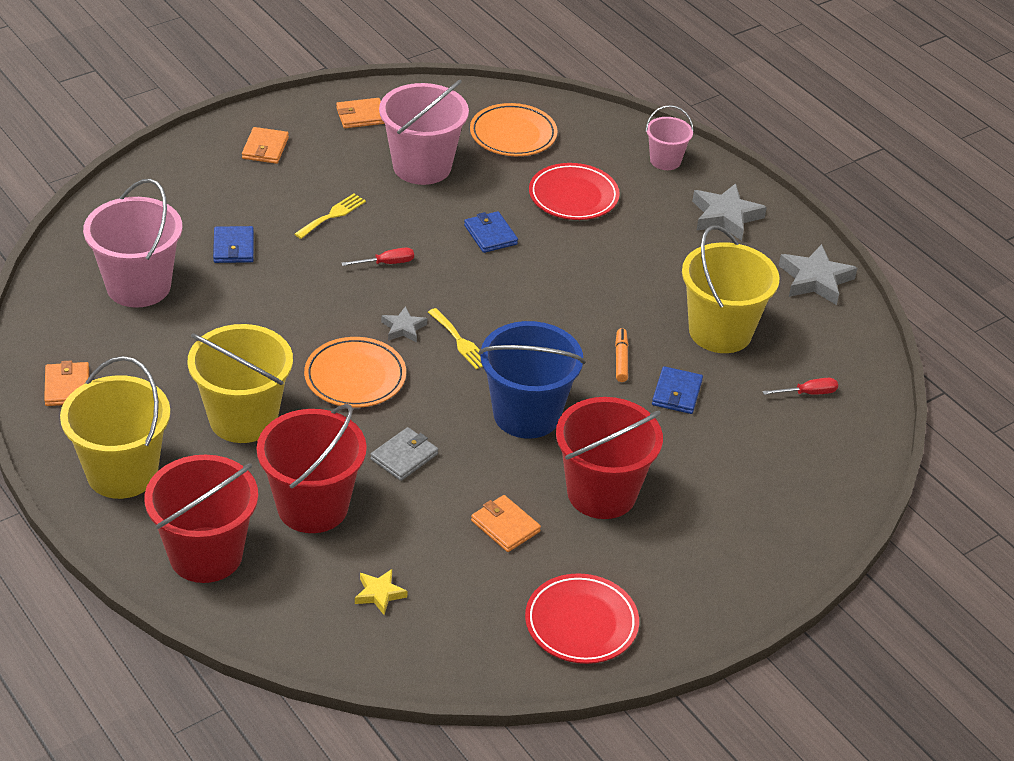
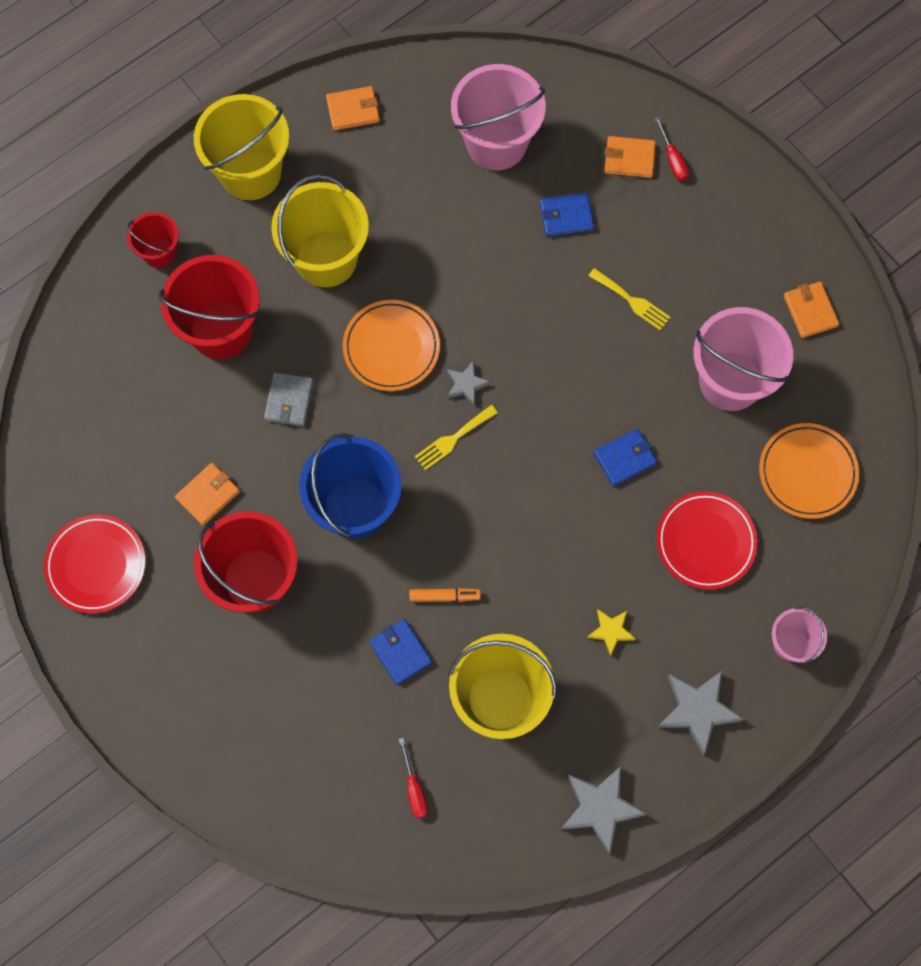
camera: 90 degrees right, 30 degrees up
(206, 555) = (160, 252): red bucket -> red bucket, size x0.54
(265, 148) = (733, 223): orange wallet -> orange wallet (629, 159)
(379, 594) = (122, 395): yellow star -> yellow star (611, 631)
(386, 263) = (563, 360): red screwdriver -> red screwdriver (673, 159)
(404, 456) = (289, 400): grey wallet -> grey wallet turned 60 degrees clockwise
(677, 393) = (400, 652): blue wallet -> blue wallet turned 45 degrees clockwise

